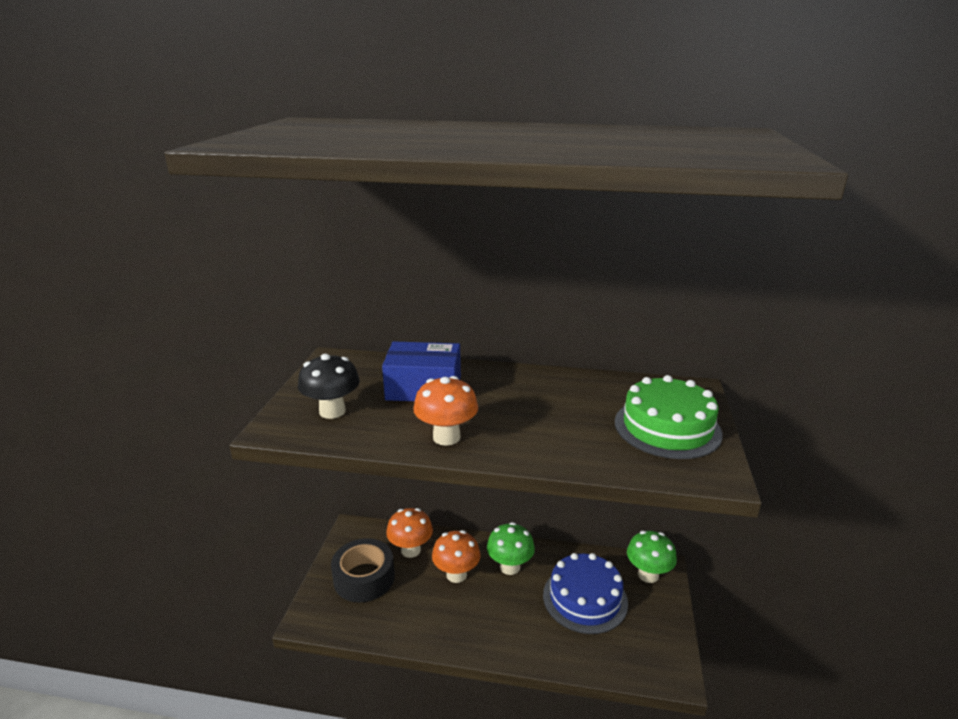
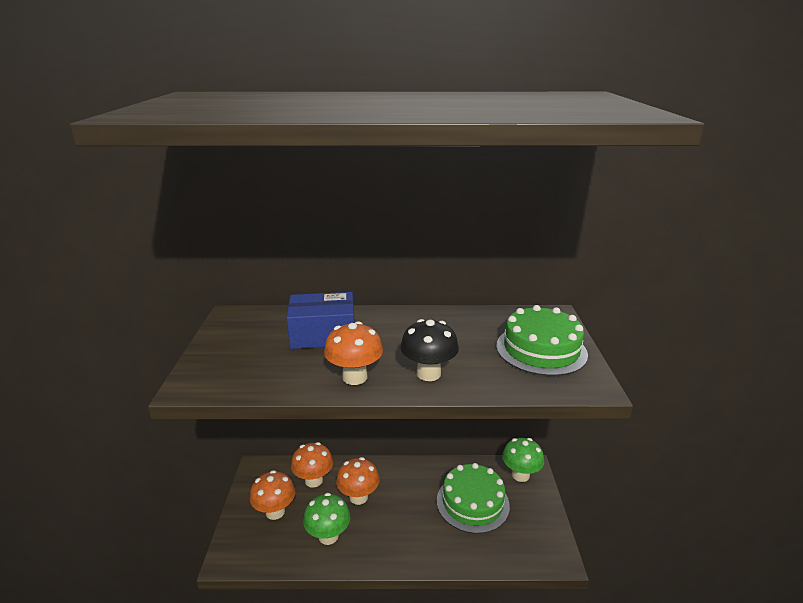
camera: 10 degrees left, 0 degrees up
(332, 411) = (243, 364): black mushroom -> black mushroom (428, 373)
(364, 578) = (275, 512): black tape -> orange mushroom
(510, 567) = (404, 484): green mushroom -> green mushroom (328, 536)
(585, 598) = (472, 502): blue cake -> green cake

